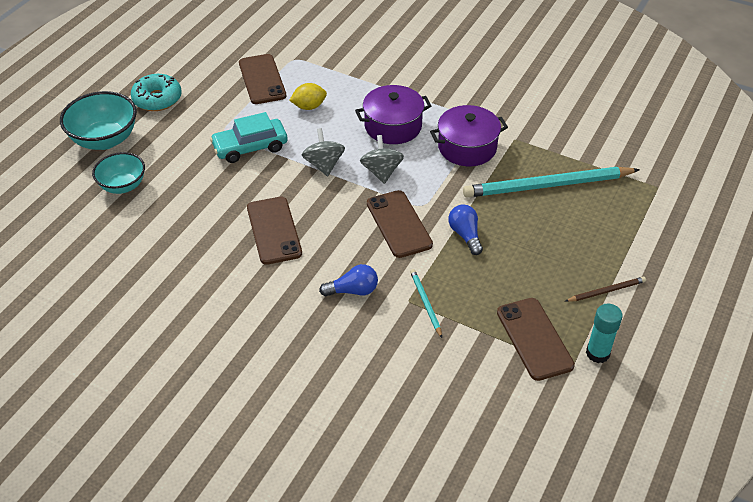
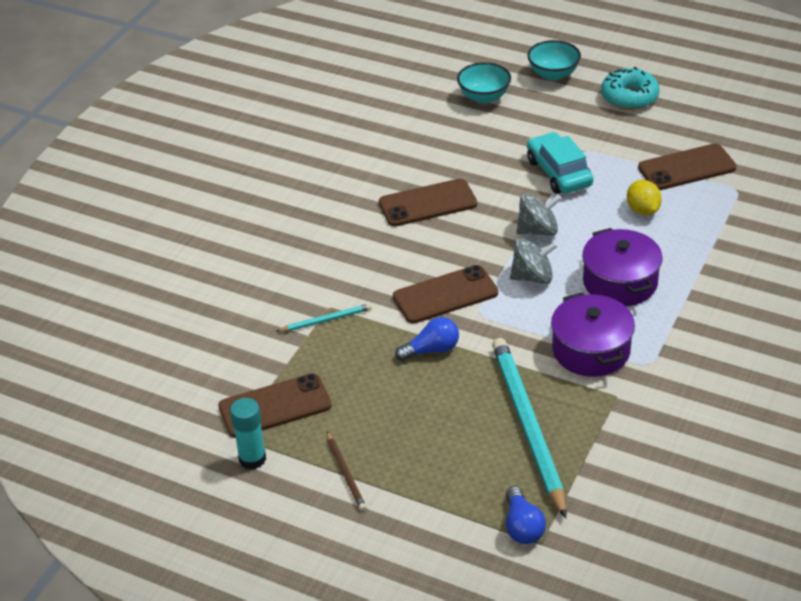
camera: 90 degrees right, 5 degrees down
(105, 140) = (553, 74): turquoise bowl -> turquoise bowl, size x0.66
(353, 290) = (343, 266): blue light bulb -> blue light bulb (522, 526)

